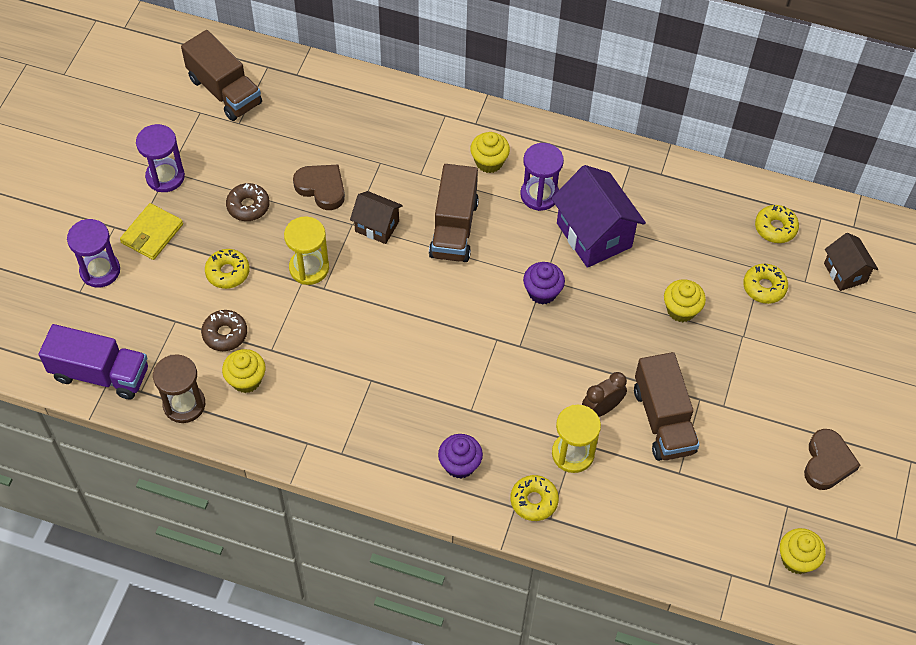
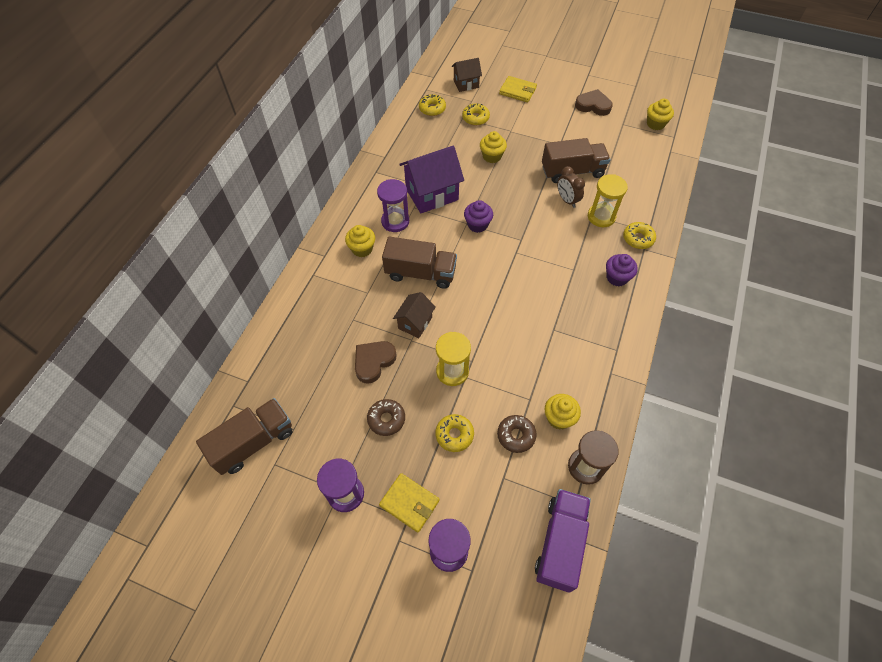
camera: 85 degrees left, 0 degrees up
(842, 348) = (517, 91): none -> yellow wallet

